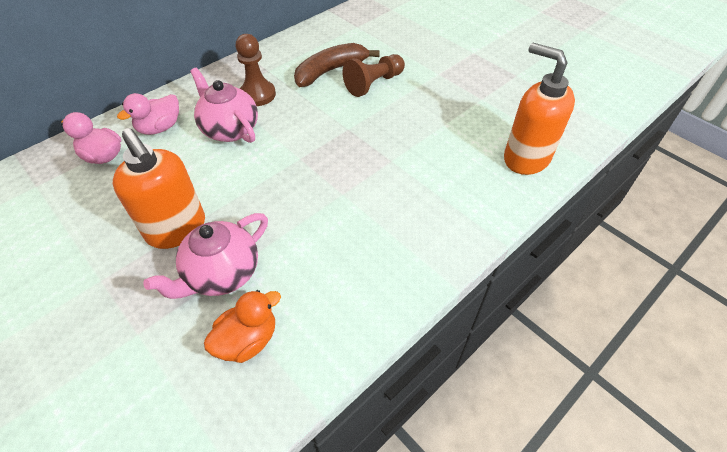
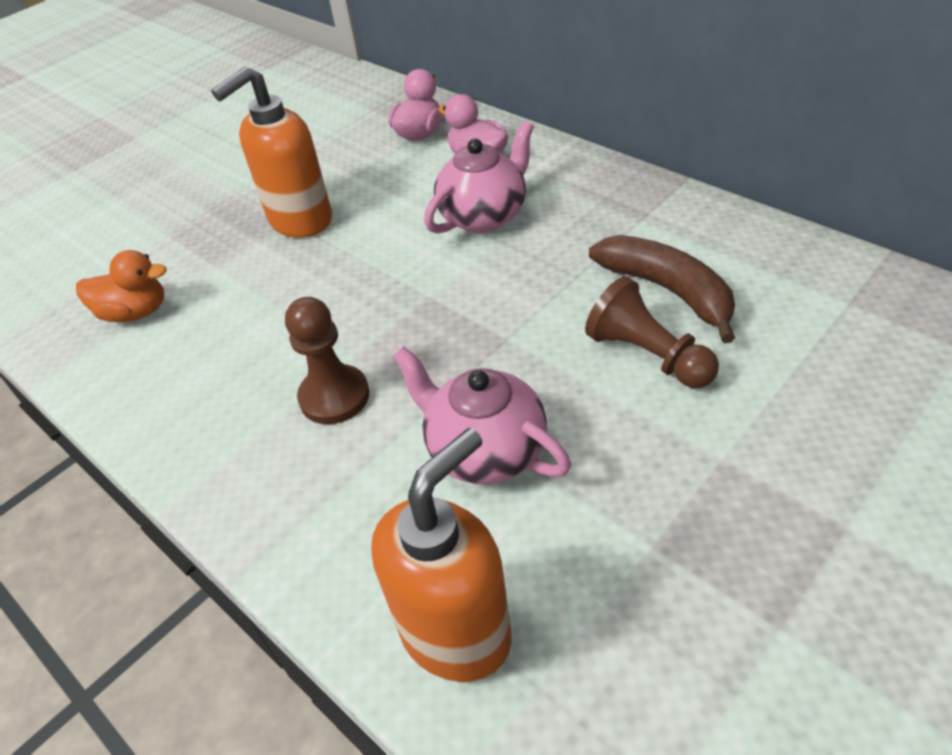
camera: 90 degrees right, 5 degrees down
(222, 274) = (228, 271): pink teapot -> pink teapot (485, 450)
(248, 340) = (135, 312): orange duck -> orange duck turned 45 degrees counterclockwise
(257, 95) = (572, 222): brown pawn -> brown pawn (334, 396)

